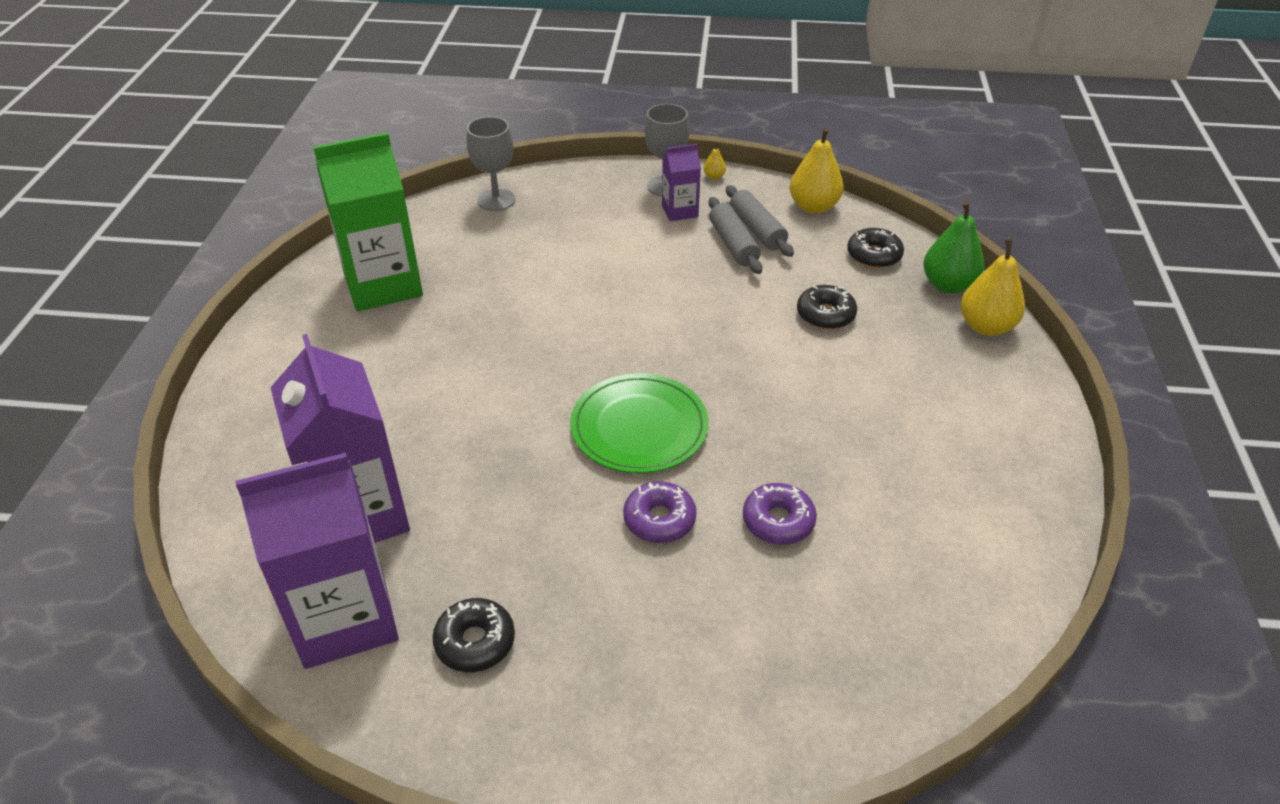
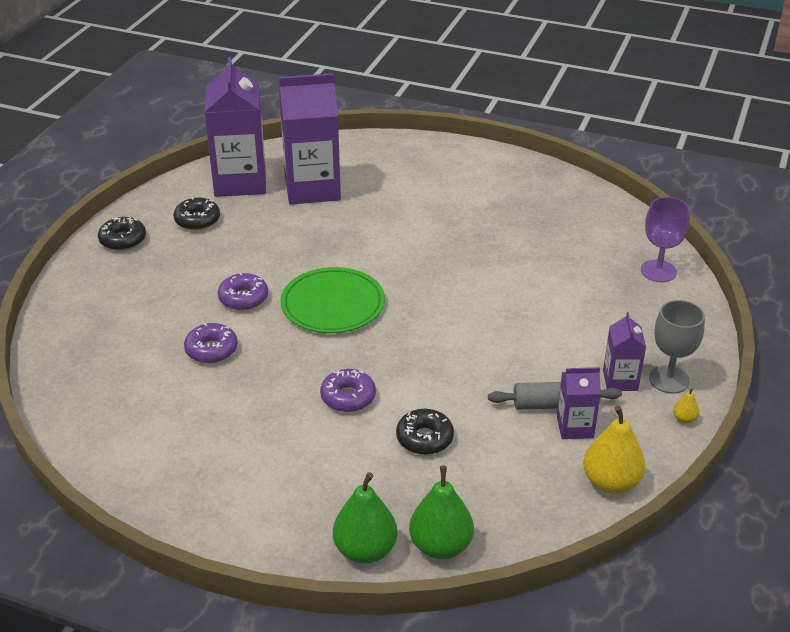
camera: 105 degrees right, 5 degrees down
(383, 285) = (543, 207): green carton -> none
(496, 200) = (658, 271): grey goblet -> purple goblet
(757, 230) = (575, 427): grey rolling pin -> purple carton
(797, 379) = (348, 397): none -> purple donut
(874, 255) = (508, 503): black donut -> black donut (123, 240)
(986, 327) = (365, 550): yellow pear -> green pear

